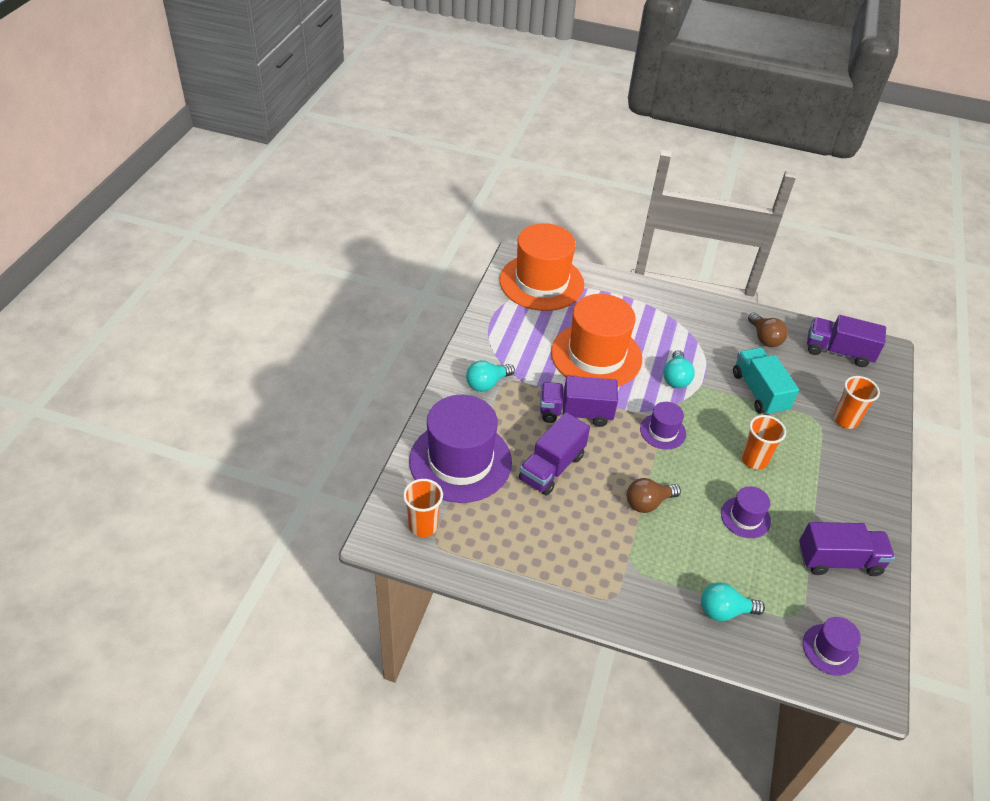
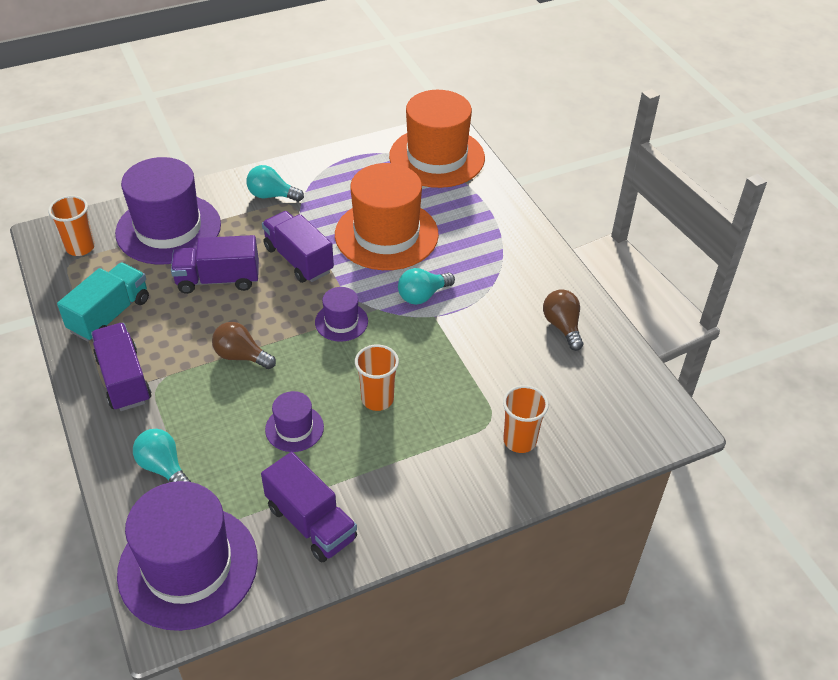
camera: 50 degrees right, 0 degrees up
(759, 392) = (477, 359): turquoise truck -> turquoise truck (110, 315)
(764, 338) = (562, 326): brown light bulb -> brown light bulb turned 135 degrees clockwise
(830, 649) = (188, 566): purple hat -> purple hat, size x2.12
(838, 352) = (620, 389): purple truck -> purple truck (124, 379)

